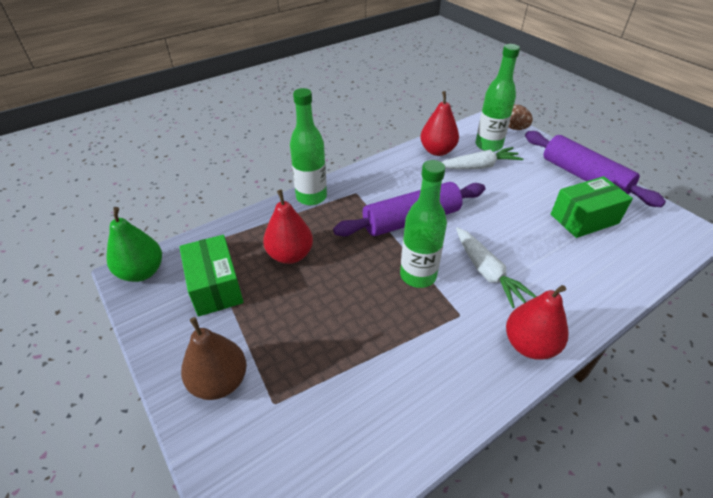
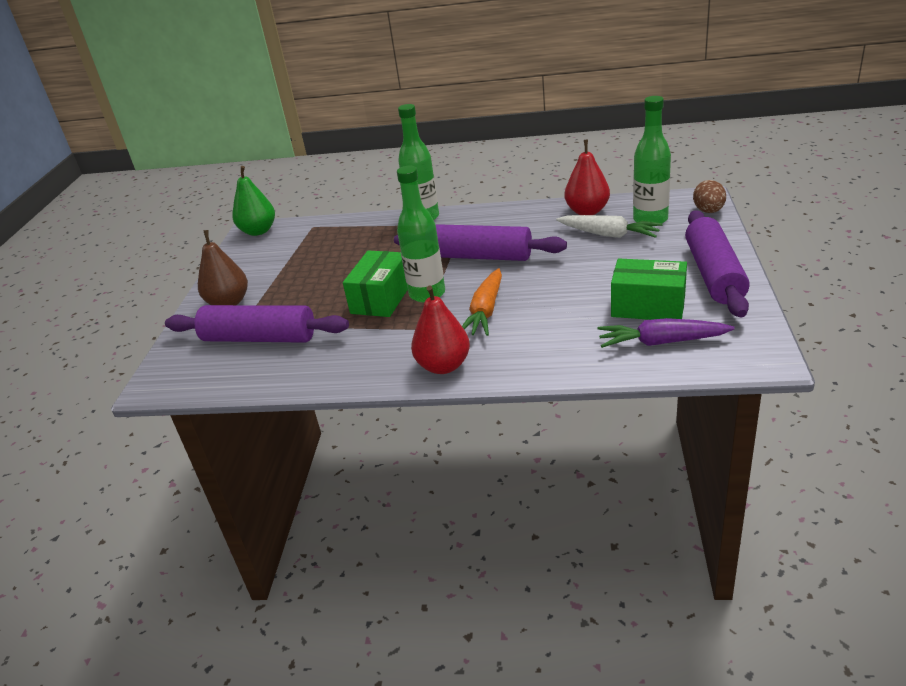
camera: 45 degrees right, 10 degrees down
(215, 286) = (288, 253): green box -> green box (381, 298)
(290, 255) = (357, 251): red pear -> none
(318, 410) = (259, 338): none -> purple rolling pin
(486, 272) = (485, 311): white carrot -> orange carrot
(632, 245) = (662, 342): none -> purple carrot

